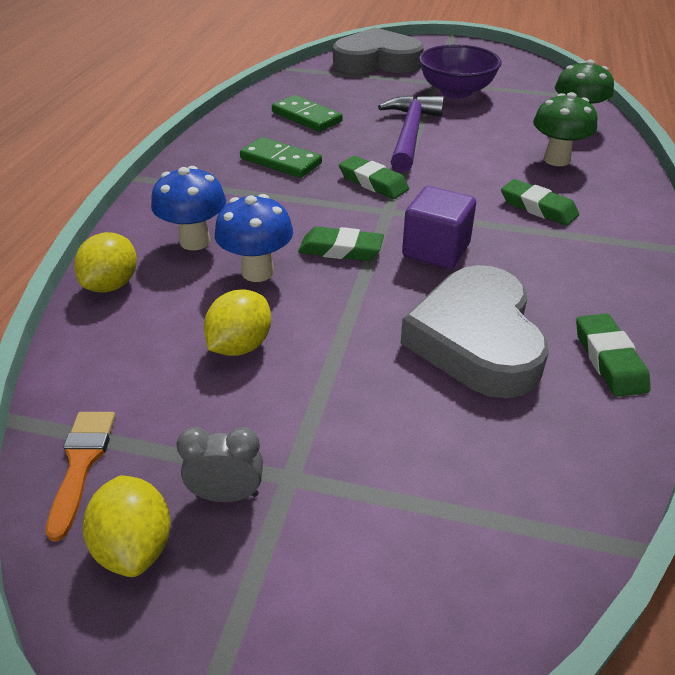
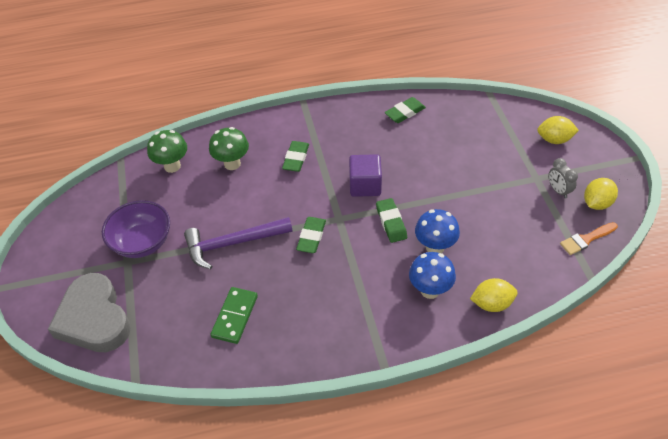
camera: 115 degrees left, 10 degrees up
(240, 345) = (489, 226): yellow lemon -> yellow lemon (554, 140)
(280, 161) = (313, 297): green domino -> none
(476, 340) = (423, 152): grey heart -> none

